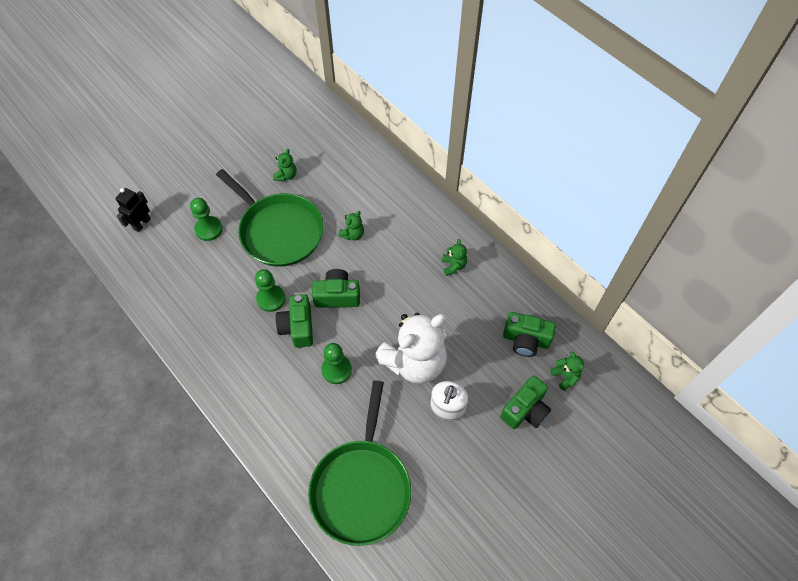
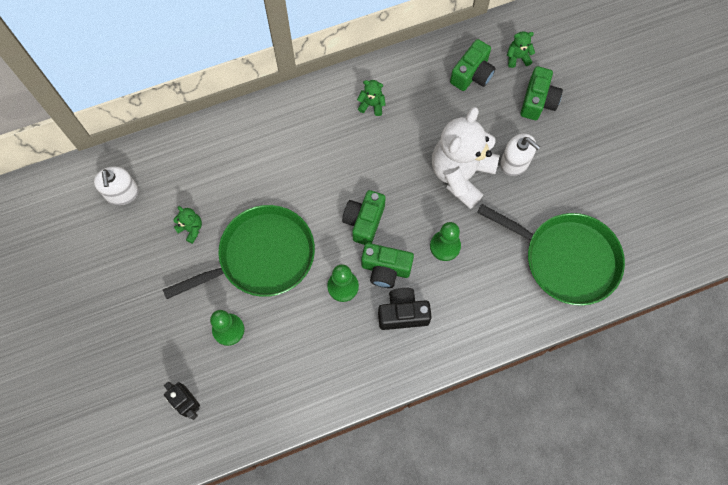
camera: 70 degrees left, 10 degrees up
(260, 354) = (403, 313): none -> black camera
(300, 122) = (122, 193): none -> white soap dispenser
(353, 234) = (297, 184): green teddy bear -> none
(414, 362) = (461, 174): white teddy bear -> white teddy bear turned 135 degrees counterclockwise
(525, 410) = (538, 101): green camera -> green camera turned 45 degrees clockwise

